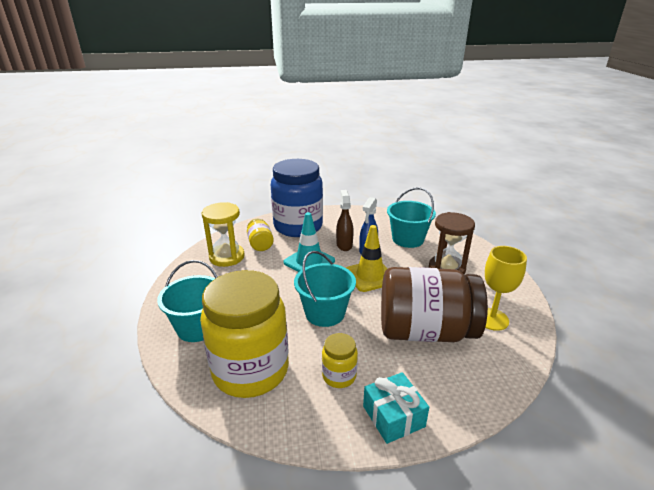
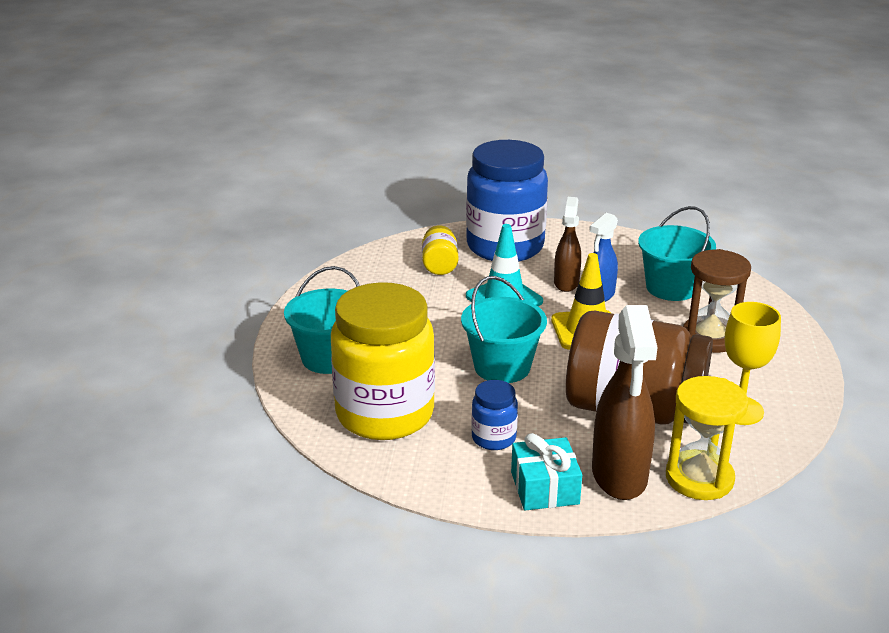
camera: 15 degrees right, 0 degrees up
(227, 257) = (386, 276): yellow hourglass -> yellow hourglass (699, 478)
(339, 376) = (493, 438): yellow jar -> blue jar
(442, 392) = (619, 476): none -> brown spray bottle

